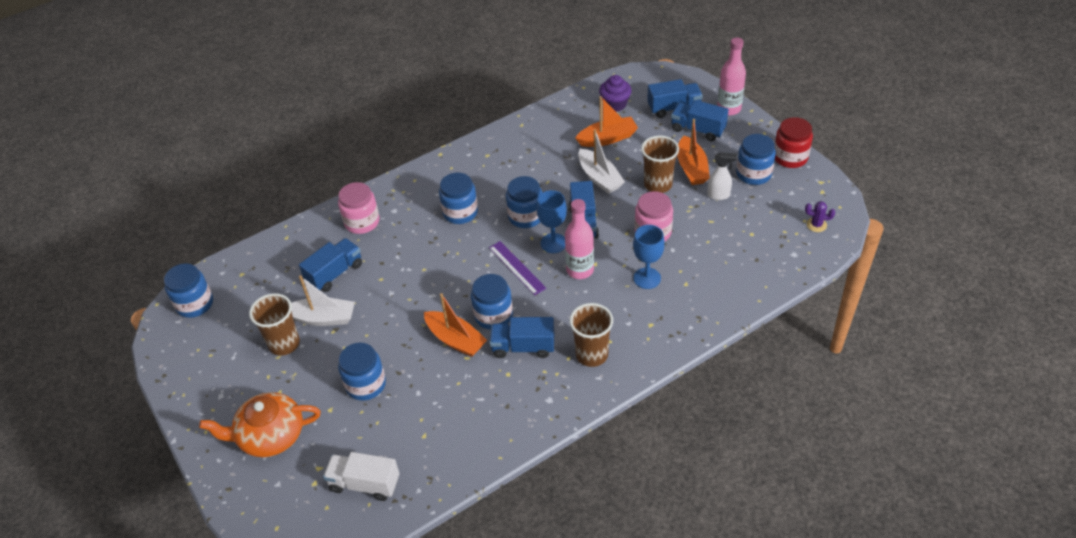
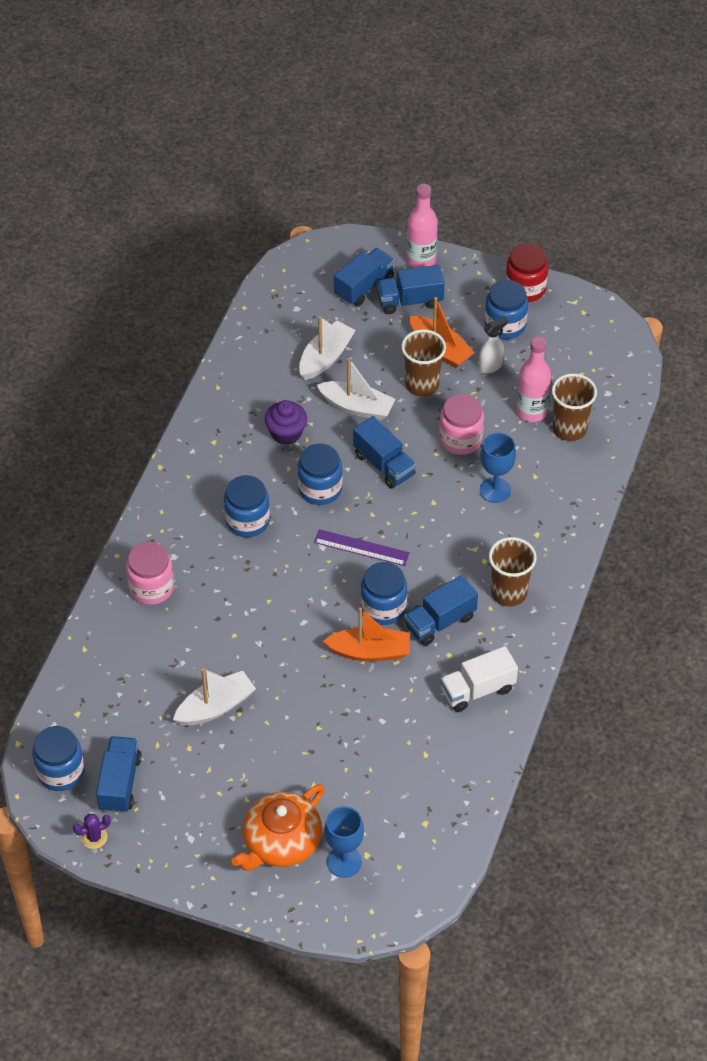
camera: 40 degrees left, 5 degrees up
(284, 344) = (202, 754): brown cup -> brown cup (569, 429)
(335, 273) = (180, 656): blue truck -> blue truck (120, 783)
(364, 484) = (413, 827): white truck -> white truck (477, 690)
(366, 384) = (325, 743): blue jar -> none
(553, 243) = (374, 503): blue goblet -> blue goblet (344, 861)
(580, 270) = (425, 516): pink bottle -> pink bottle (531, 412)
(607, 138) = (325, 357): orange boat -> white boat
(615, 104) = (297, 312): purple cupcake -> purple cupcake (286, 433)
(816, 225) = (605, 351): purple cactus -> purple cactus (94, 837)

